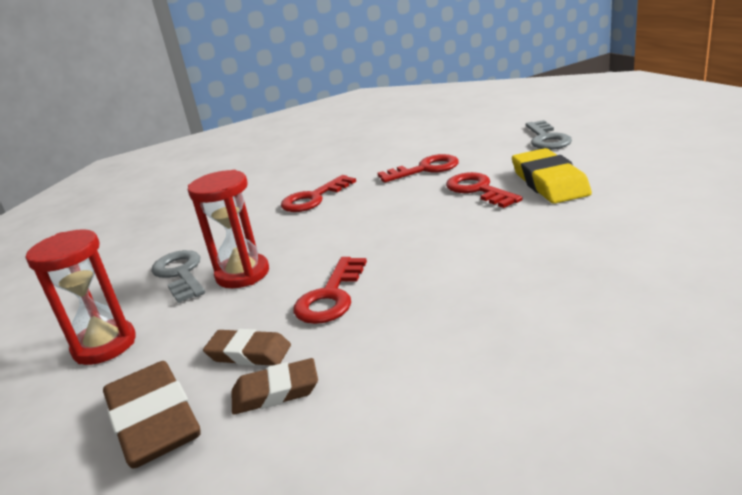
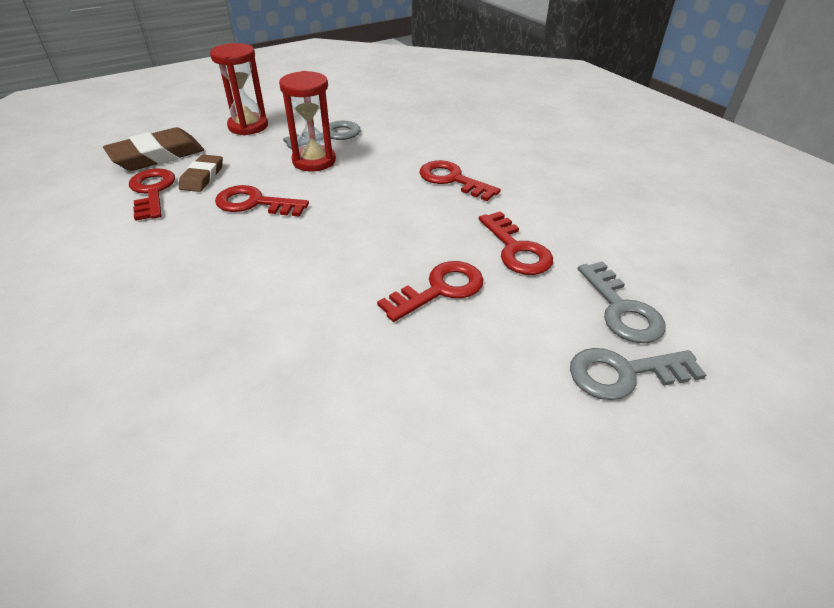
camera: 80 degrees right, 15 degrees up
(275, 392) = (152, 191): brown eraser -> red key
(489, 140) = (621, 309): none -> grey key
(549, 182) = (445, 354): yellow eraser -> none

